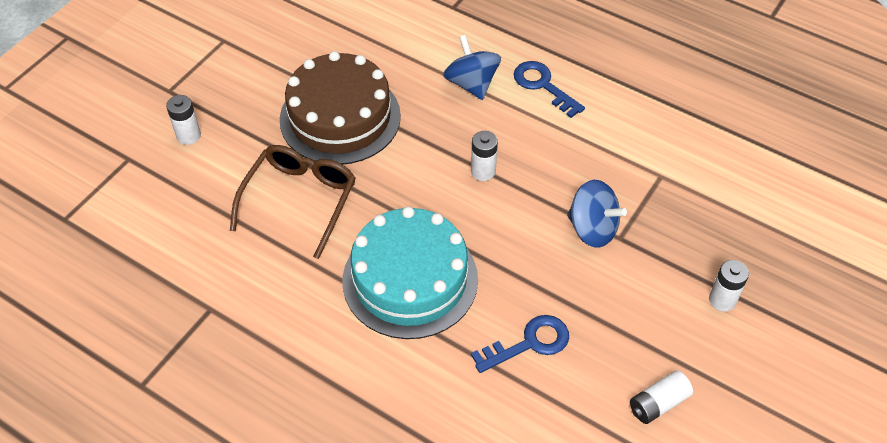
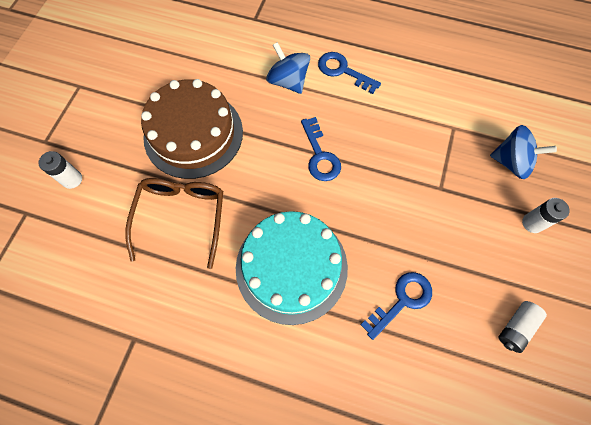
camera: 15 degrees left, 15 degrees up
(483, 171) = (320, 155): white battery -> blue key
(592, 229) = (418, 186): blue spinning top -> blue spinning top (511, 162)

